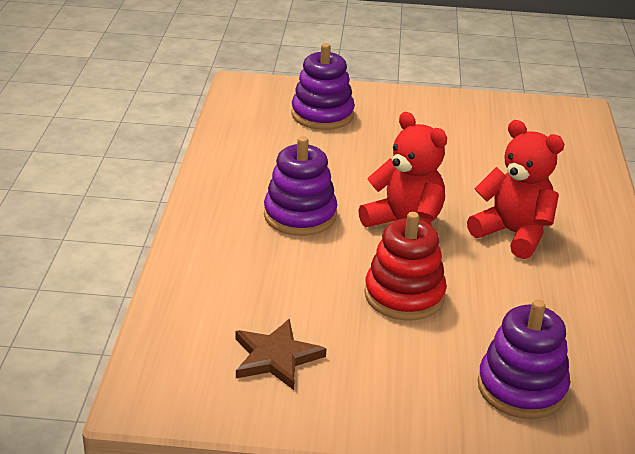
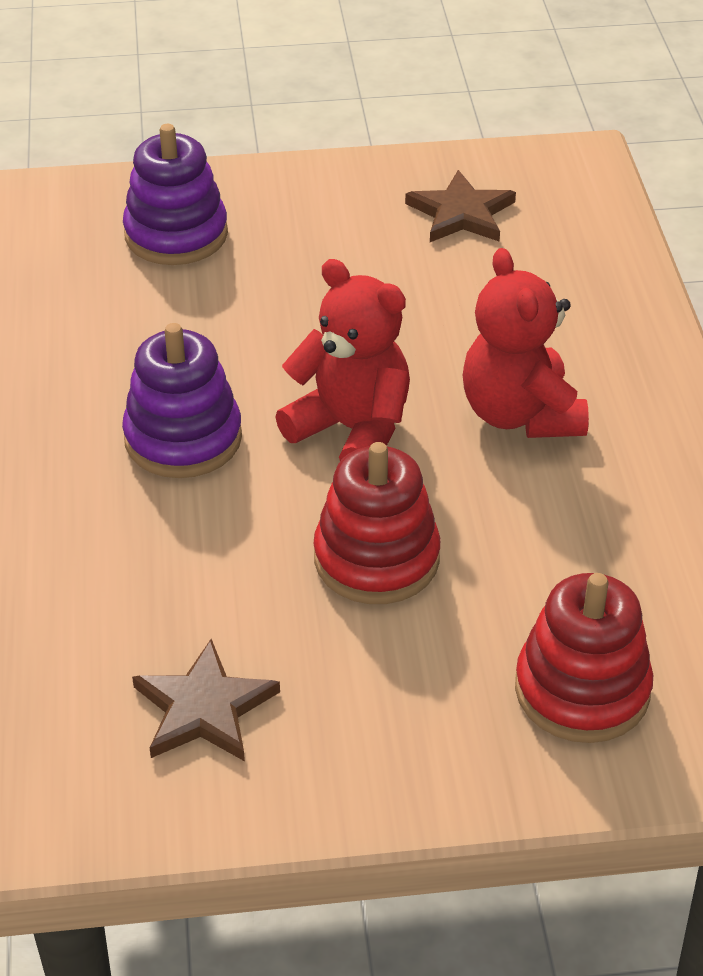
camera: 10 degrees left, 10 degrees up
(498, 127) = (461, 213): none -> brown star
(513, 234) = (520, 414): red teddy bear -> red teddy bear turned 135 degrees counterclockwise
(521, 388) = (582, 690): purple stacking toy -> red stacking toy

